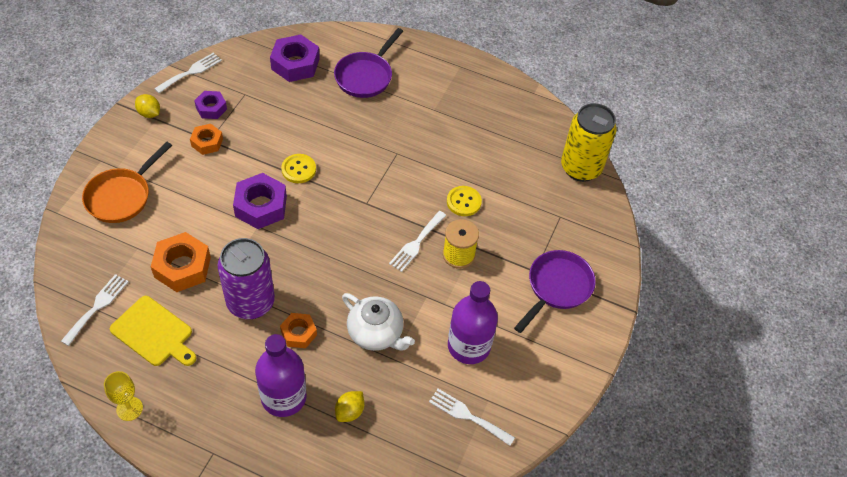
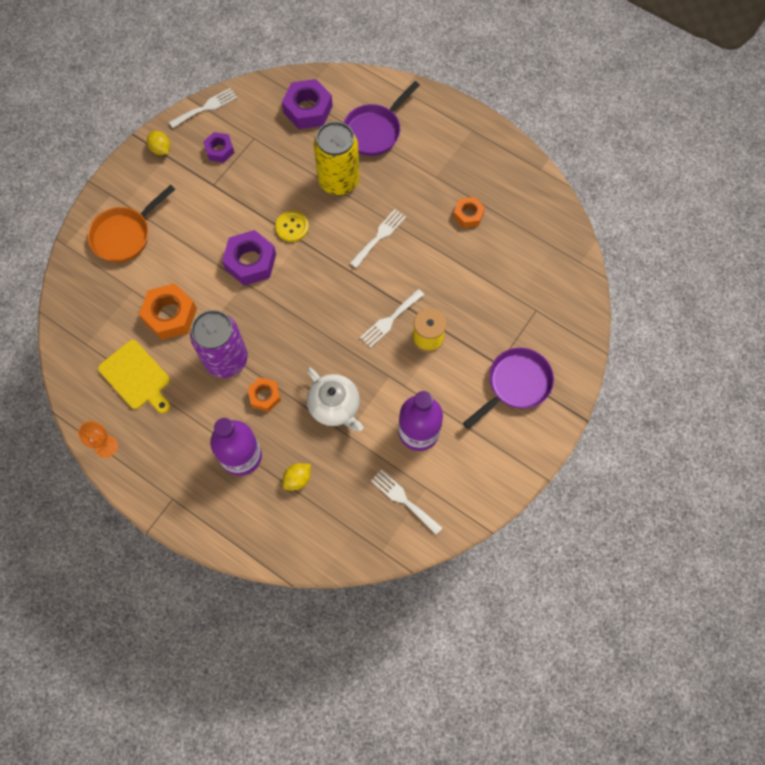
camera: 15 degrees right, 15 degrees up
(97, 307) = (90, 344): white fork -> white fork (379, 236)
(129, 408) = (106, 446): yellow goblet -> orange goblet
(207, 142) = (210, 187): orange nut -> orange nut (468, 215)
(463, 202) = (444, 282): yellow button -> none
(581, 168) = (569, 260): yellow can -> yellow can (339, 181)

